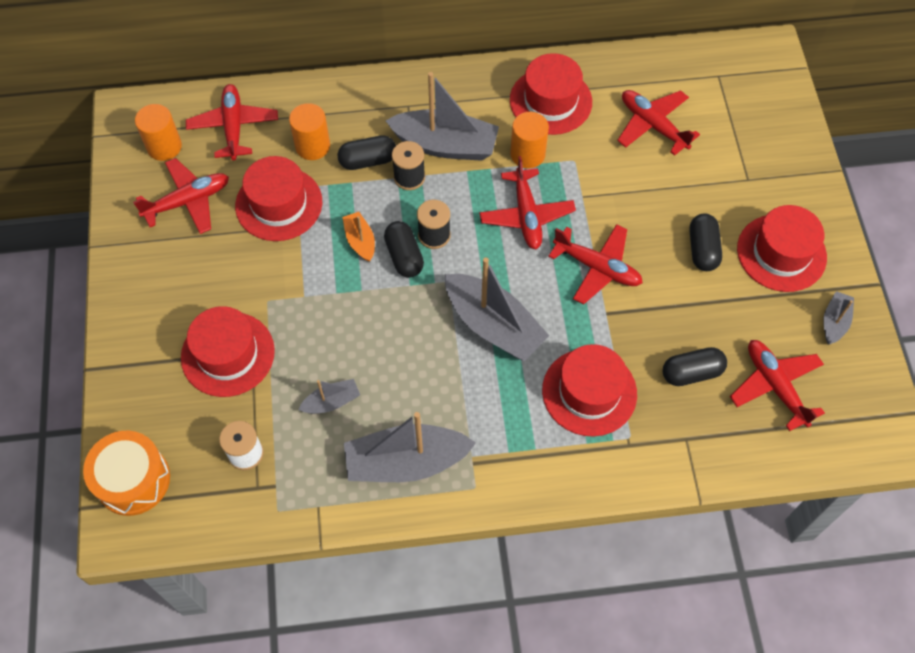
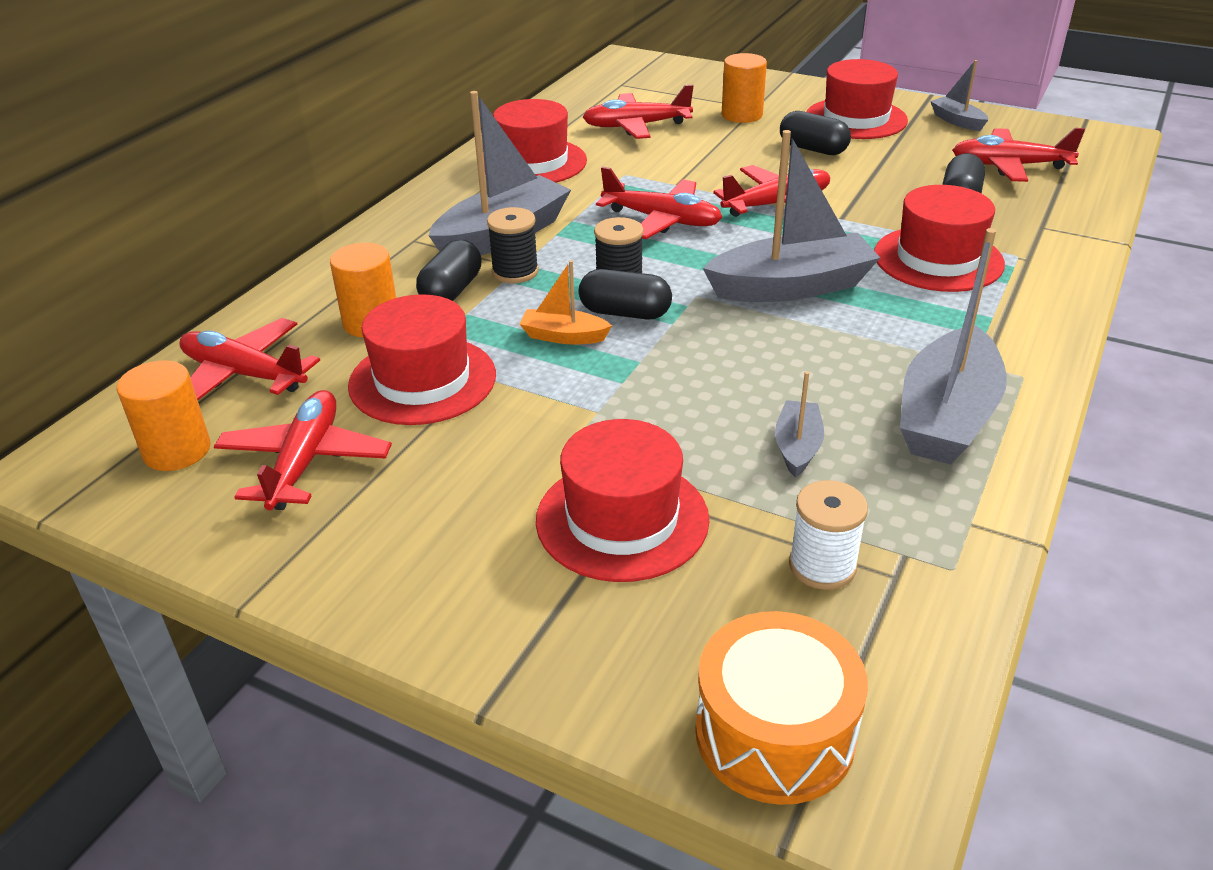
camera: 55 degrees left, 25 degrees down
(527, 154) = (582, 194): orange cylinder -> orange cylinder (742, 115)

